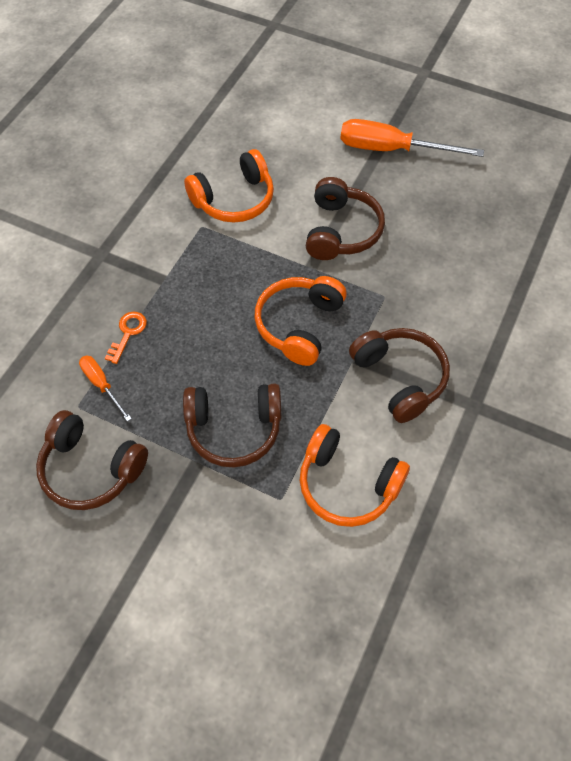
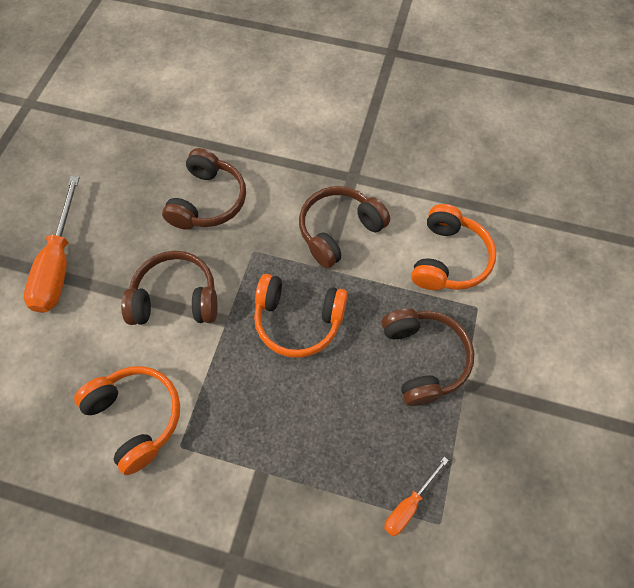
camera: 100 degrees left, 5 degrees up
(91, 469) = (503, 486): brown headphones -> brown headphones (208, 201)
(128, 333) = (339, 494): orange key -> none

